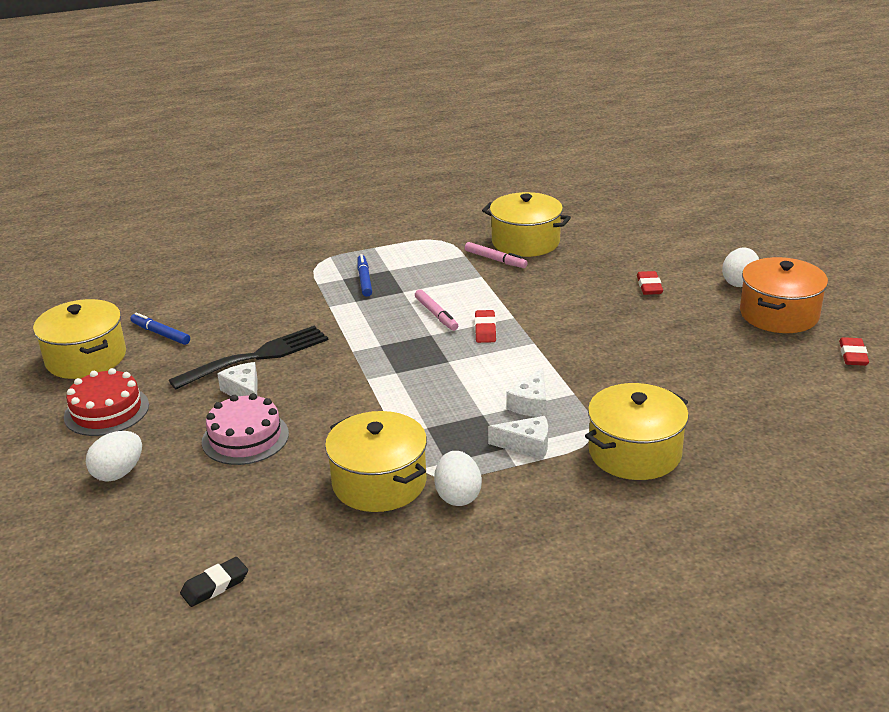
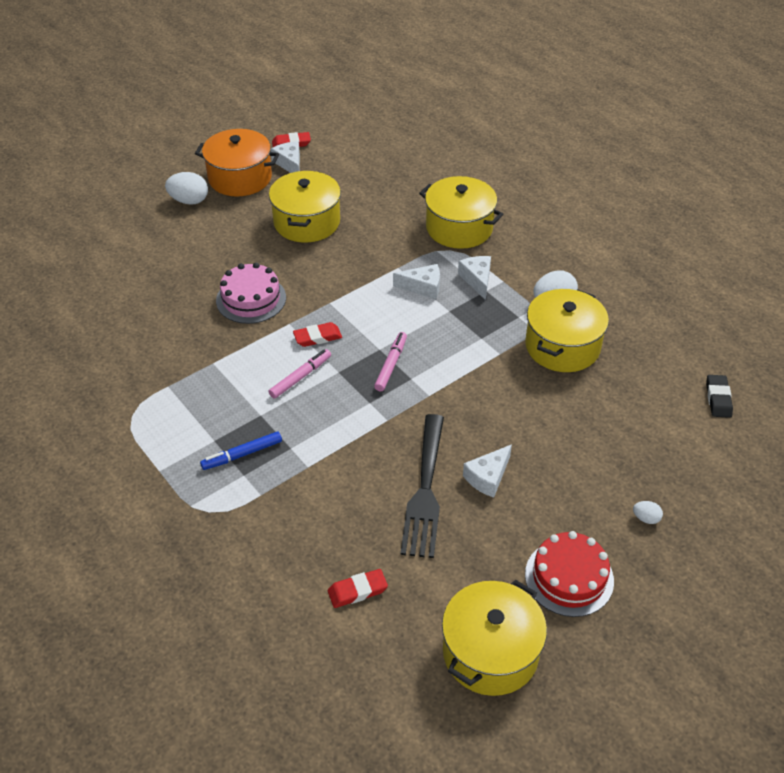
camera: 110 degrees left, 15 degrees up
(118, 473) = (646, 518): white egg -> white egg, size x0.52
(160, 334) = (414, 601): blue marker -> none
(215, 585) = (718, 398): black eraser -> black eraser turned 60 degrees clockwise
(245, 438) = (553, 448): pink cake -> pink cake (251, 299)
(257, 356) = (425, 491): black fork -> black fork turned 120 degrees counterclockwise
(495, 260) = (174, 360): pink marker -> pink marker (391, 365)
(525, 242) = (128, 345): yellow pot -> yellow pot (307, 222)
(649, 286) = (208, 249): red eraser -> red eraser (357, 591)
(805, 349) = (289, 163): none -> white cheese

